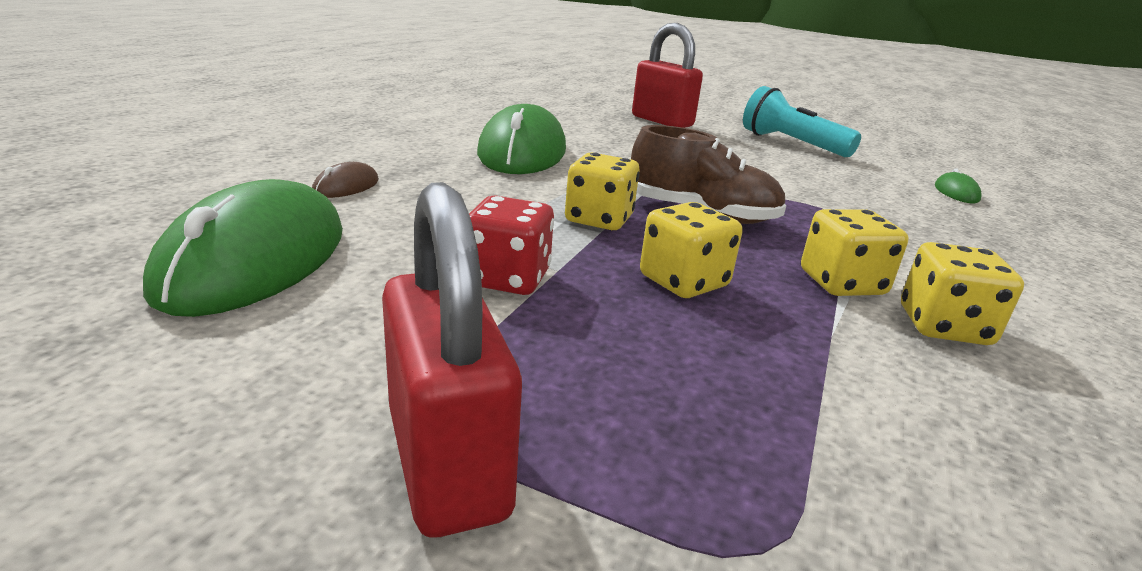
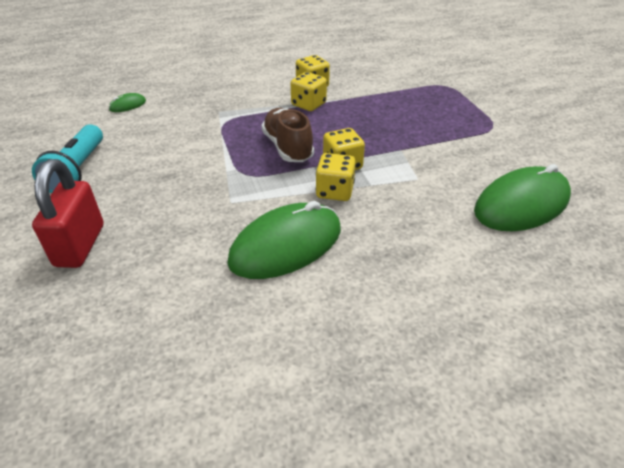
camera: 130 degrees left, 15 degrees up
(346, 186) = (448, 250): brown mouse -> none
(447, 462) = (493, 118): red padlock -> none
(507, 278) = (425, 153): red dice -> none
(683, 281) = (362, 127): yellow dice -> yellow dice (335, 191)

